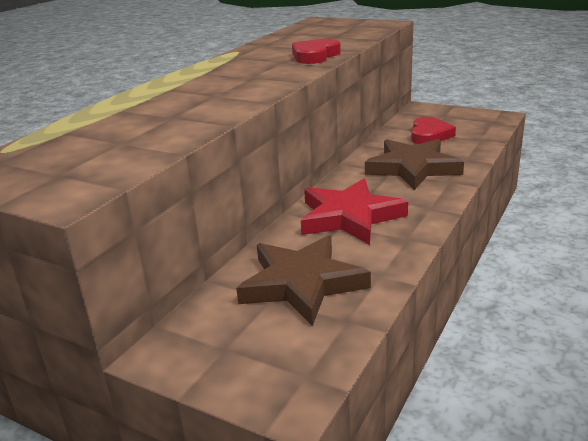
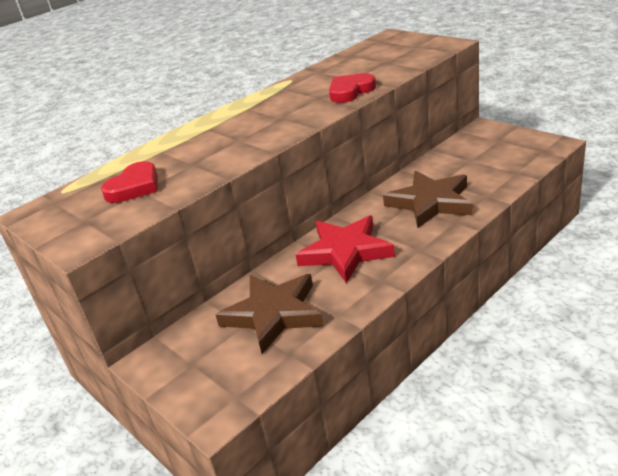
camera: 20 degrees right, 5 degrees up
(429, 135) = (470, 163): red heart -> red heart (134, 187)

